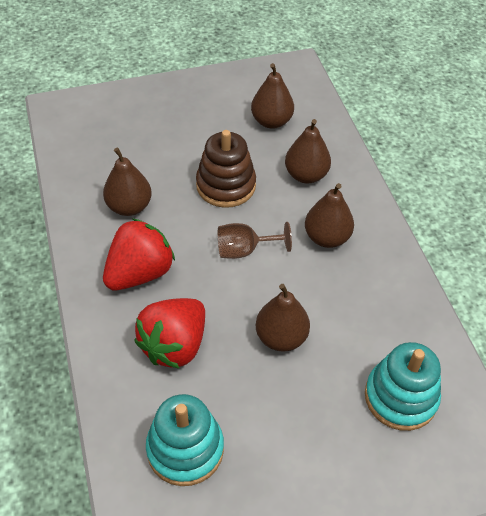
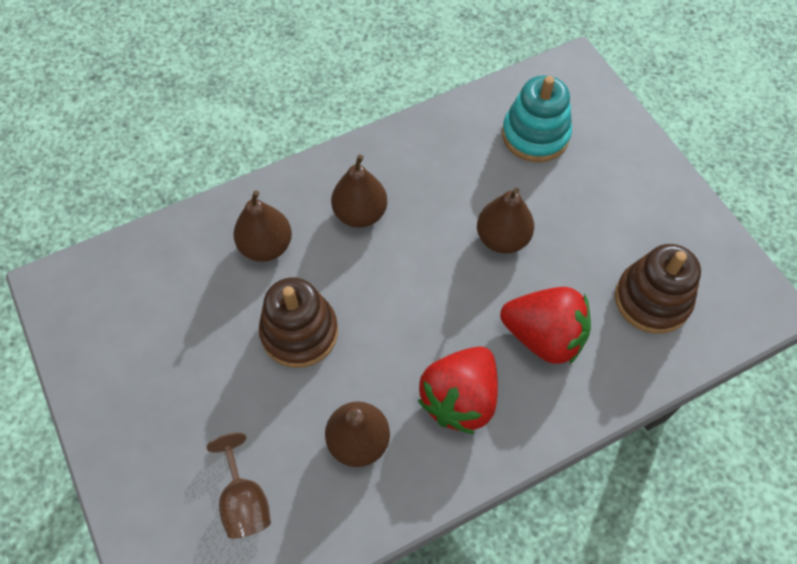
camera: 100 degrees left, 10 degrees up
(140, 273) = (460, 398): red strawberry -> red strawberry turned 90 degrees counterclockwise
(185, 449) = (652, 300): turquoise stacking toy -> brown stacking toy
(244, 250) = (398, 292): brown goblet -> brown goblet (244, 501)
(271, 121) = (172, 299): brown pear -> none

